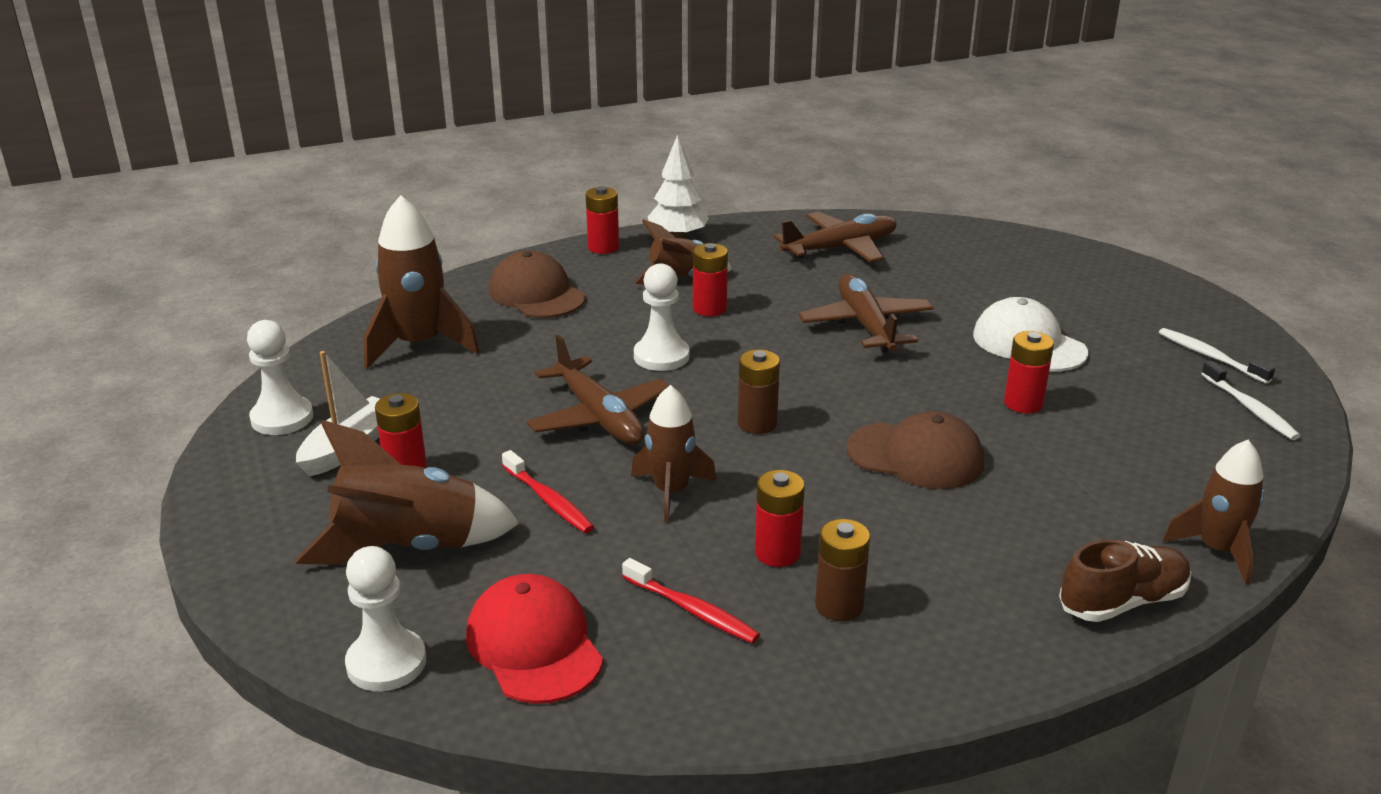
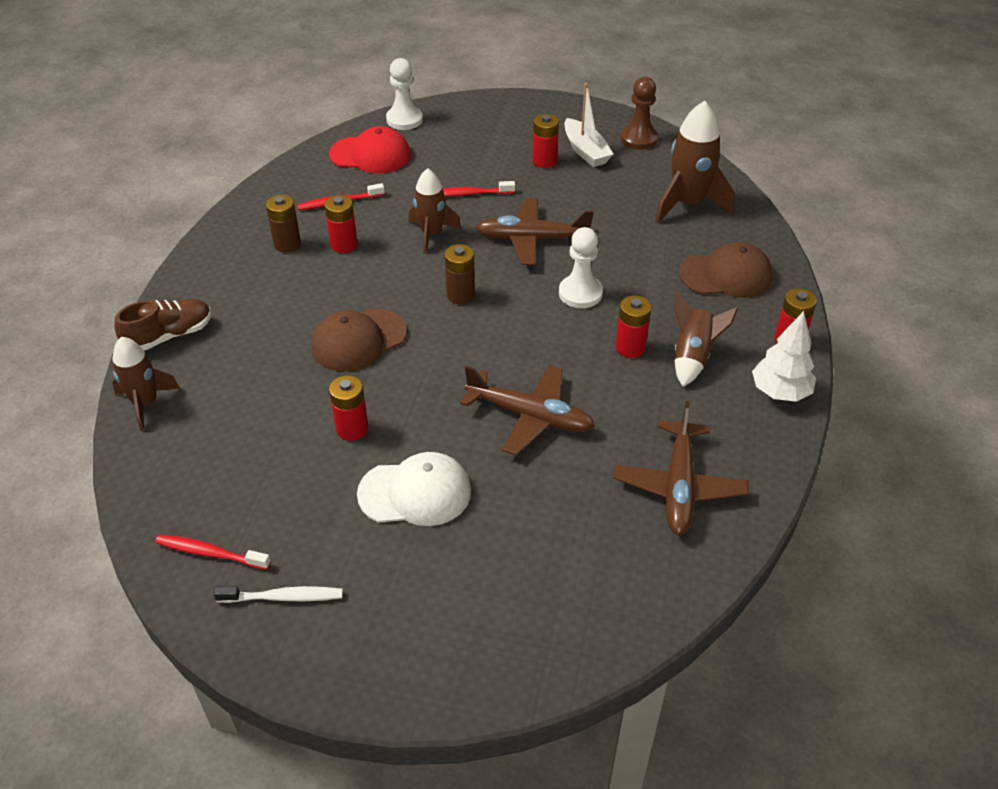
camera: 125 degrees right, 15 degrees up
(282, 418) = (638, 139): white pawn -> brown pawn
(409, 547) = (476, 145): brown rocket -> none
(1122, 602) = (169, 336): brown shoe -> brown shoe turned 135 degrees counterclockwise
(1250, 408) = (210, 553): white toothbrush -> red toothbrush

